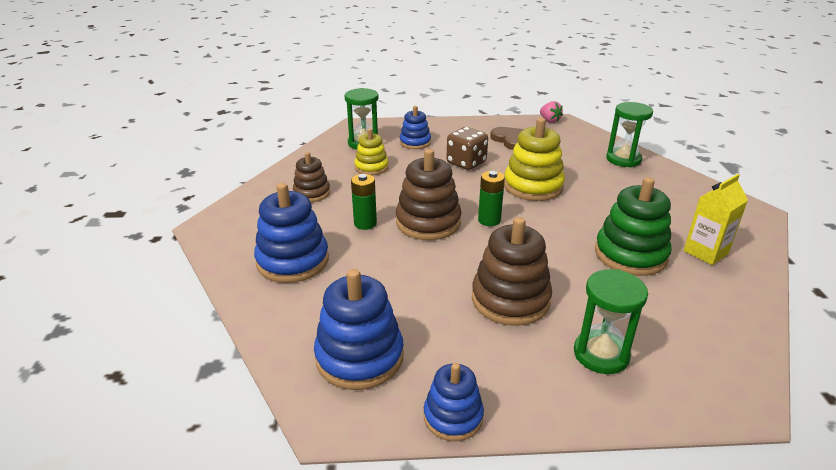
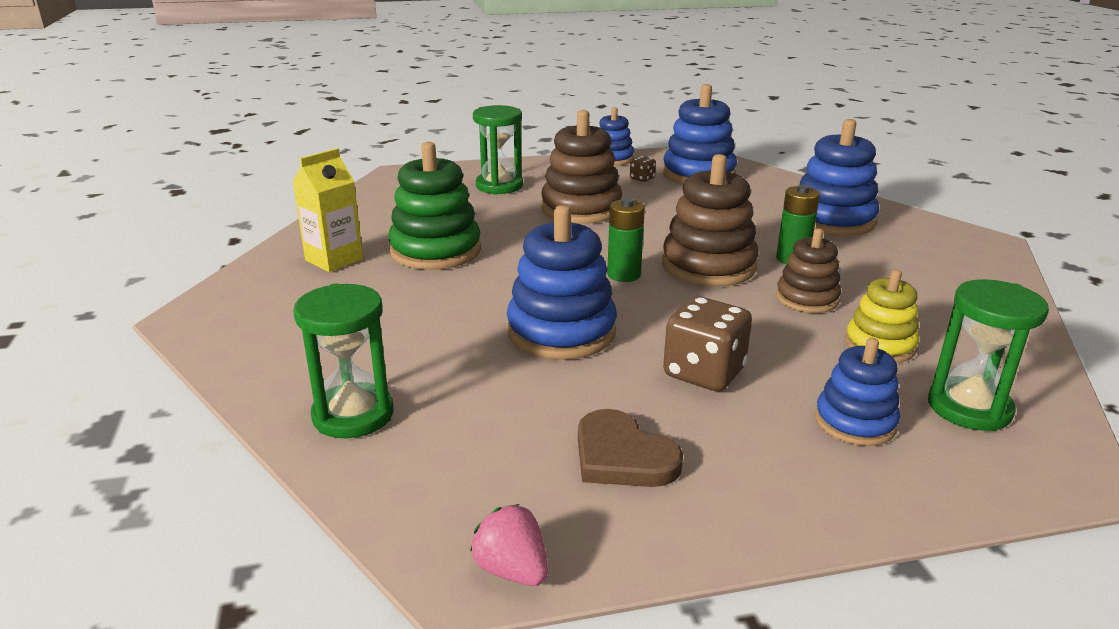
camera: 170 degrees right, 5 degrees down
(312, 193) = (920, 291): brown stacking toy -> brown stacking toy (807, 299)
(431, 354) = (642, 178): none -> brown dice
(533, 186) = (561, 332): yellow stacking toy -> blue stacking toy

